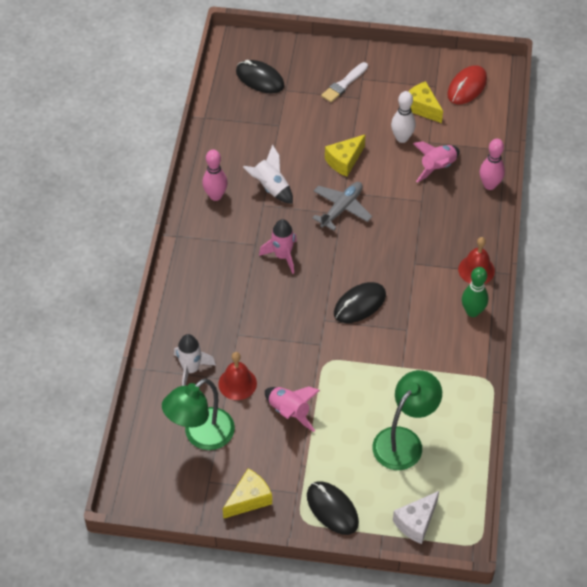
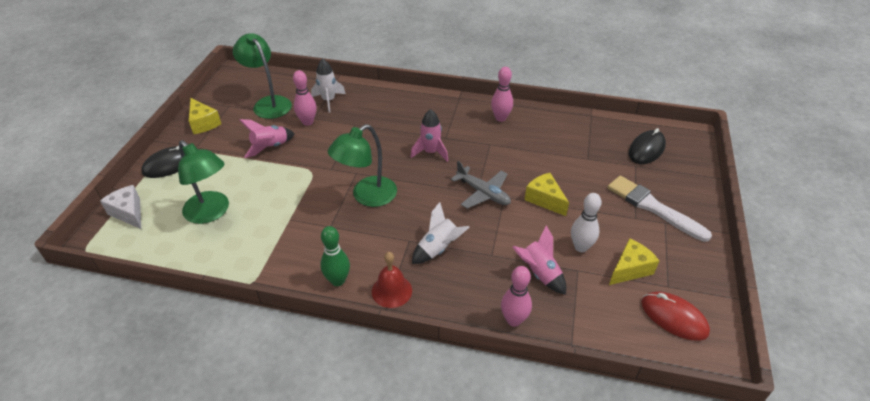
camera: 95 degrees right, 10 degrees down
(237, 383) = (308, 122): red bell -> pink bowling pin
(271, 188) = (509, 149): white rocket -> white rocket (438, 249)
(344, 84) = (653, 207): white brush -> white brush, size x1.59
(359, 304) = (367, 196): black mouse -> green lamp

